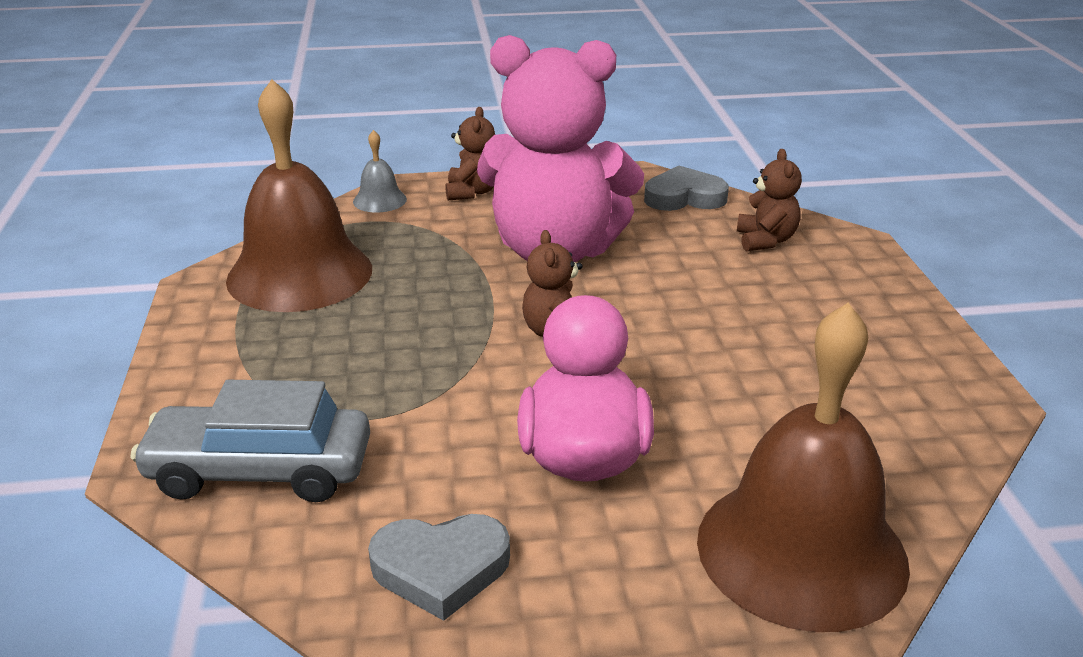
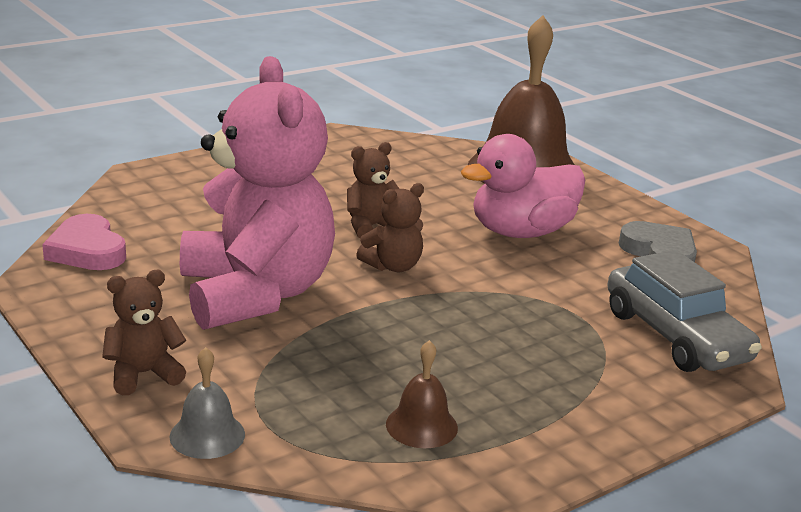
camera: 120 degrees left, 5 degrees down
(300, 274) = (421, 425): brown bell -> brown bell, size x0.42
(684, 197) = (87, 250): grey heart -> pink heart
(765, 240) = (163, 206): brown teddy bear -> brown teddy bear (371, 227)

